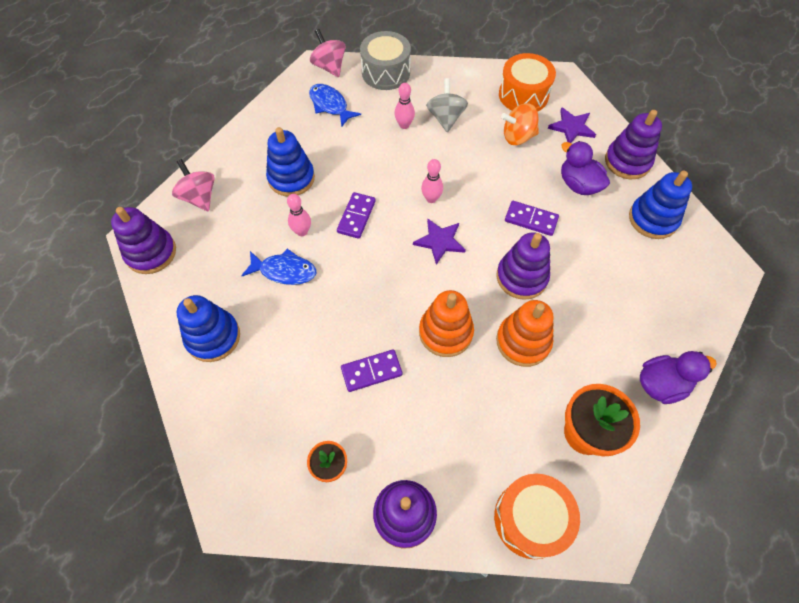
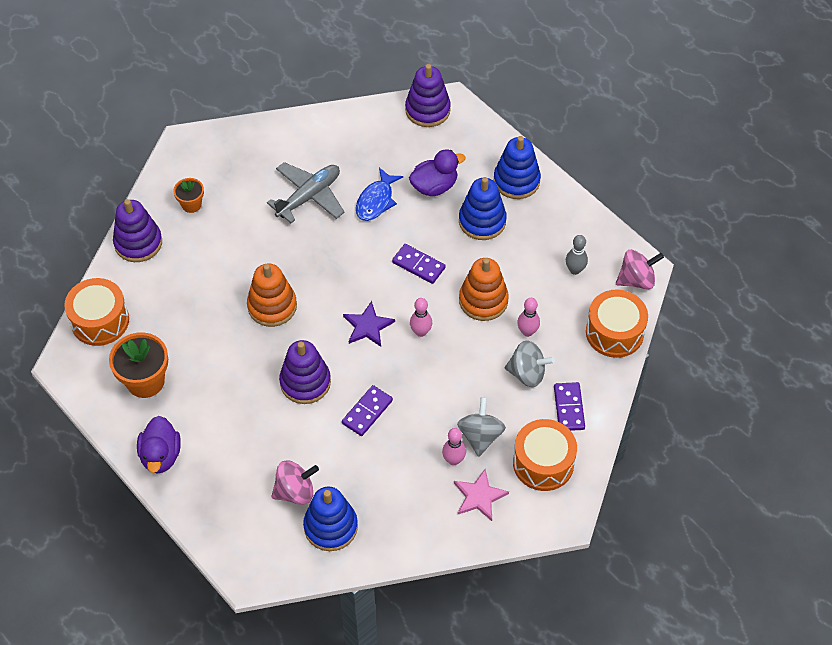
camera: 105 degrees right, 5 degrees down
(199, 197) = (480, 148): pink spinning top -> pink spinning top (295, 491)
(213, 337) = (328, 145): blue stacking toy -> blue stacking toy (516, 181)
(292, 337) = (309, 196): none -> grey plane
(302, 231) = (415, 220): pink bowling pin -> pink bowling pin (453, 460)
(330, 105) = (575, 270): blue fish -> grey bowling pin
(371, 371) = (257, 245): purple domino -> purple domino (569, 408)
(386, 72) = (614, 332): grey drum -> orange drum
(517, 137) = (480, 436): orange spinning top -> grey spinning top
(523, 341) = (241, 362): orange stacking toy -> orange stacking toy (483, 300)
(571, 127) = (479, 496): purple star -> pink star
(578, 185) = (397, 472): purple duck -> purple duck (434, 186)
(627, 161) = (413, 534): purple stacking toy -> none

